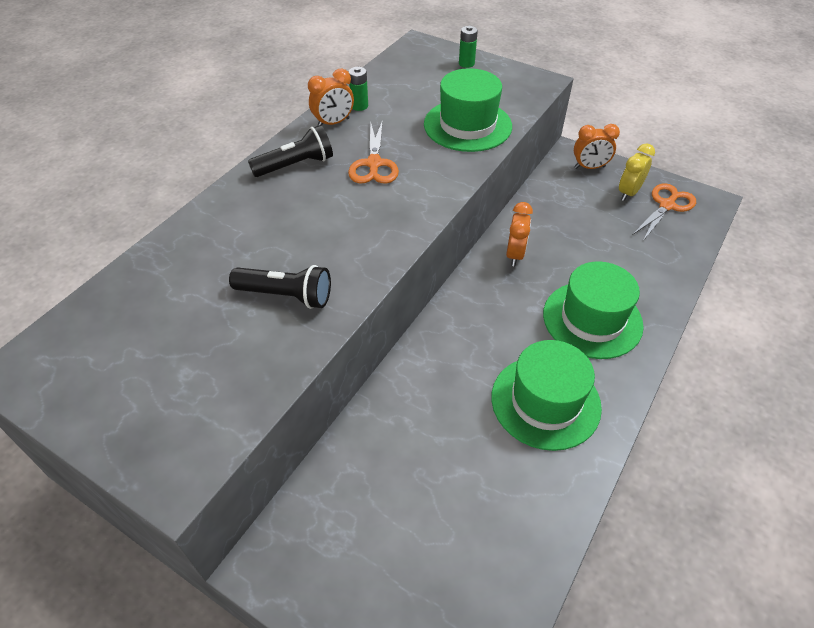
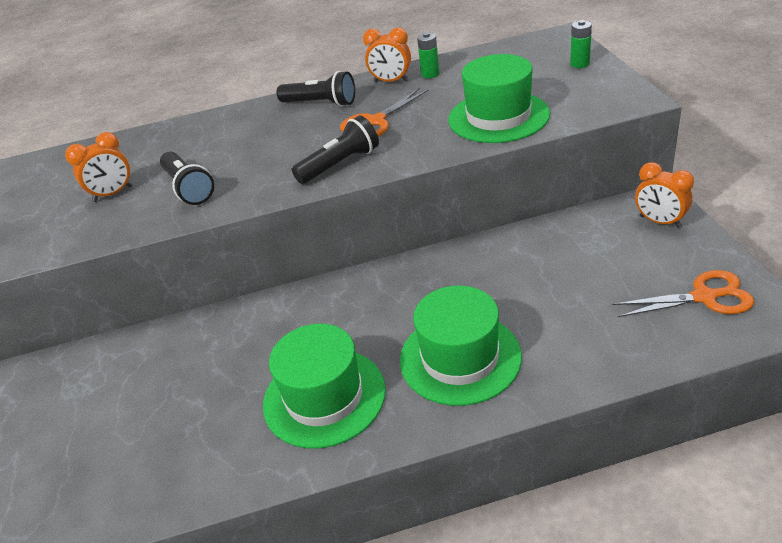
camera: 50 degrees right, 10 degrees down
(399, 212) = (340, 164): none -> black flashlight
(515, 255) = (466, 266): orange clock -> orange clock (113, 194)
(628, 193) = (672, 264): yellow clock -> none

